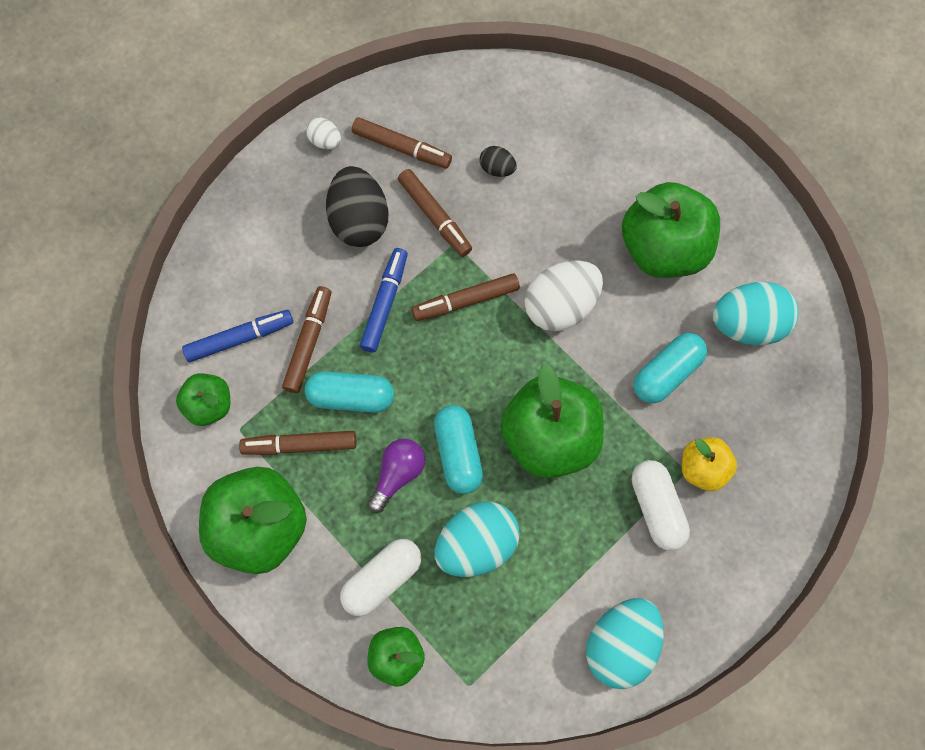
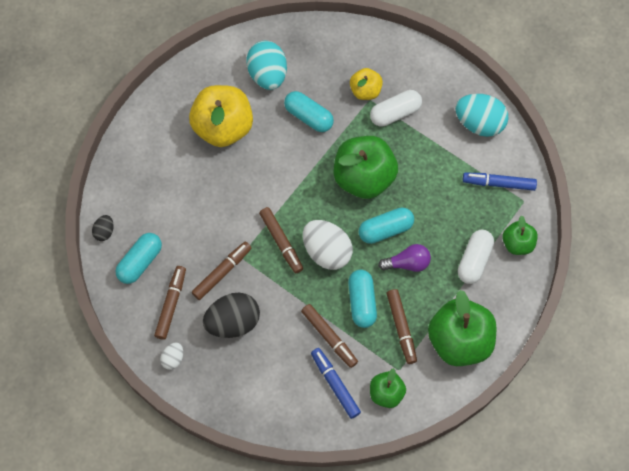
camera: 100 degrees left, 5 degrees down
(309, 342) = (329, 337): brown marker -> brown marker turned 135 degrees counterclockwise
(382, 578) = (474, 260): white capsule -> white capsule turned 75 degrees clockwise
(385, 303) = (292, 293): blue marker -> blue marker (498, 183)
(398, 474) = (407, 263): purple light bulb -> purple light bulb turned 150 degrees clockwise
(470, 117) = (140, 262): none -> turquoise capsule
(476, 544) = (440, 210): turquoise egg -> none
(497, 169) = (179, 238): black egg -> black egg (104, 232)
(560, 306) = (274, 183): white egg -> white egg (327, 252)
(663, 248) = (223, 128): green apple -> yellow apple

